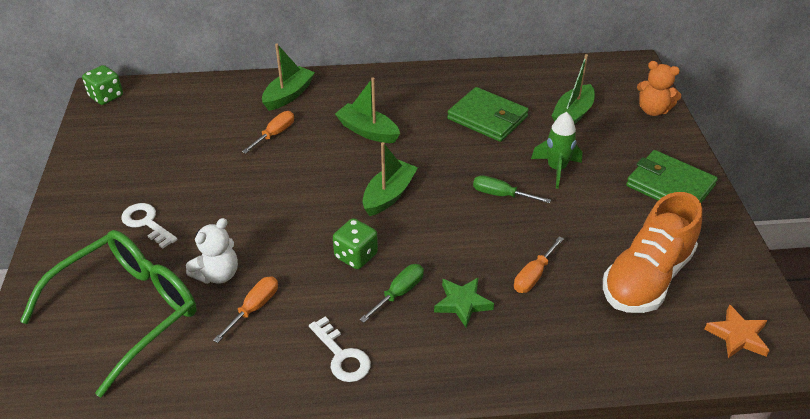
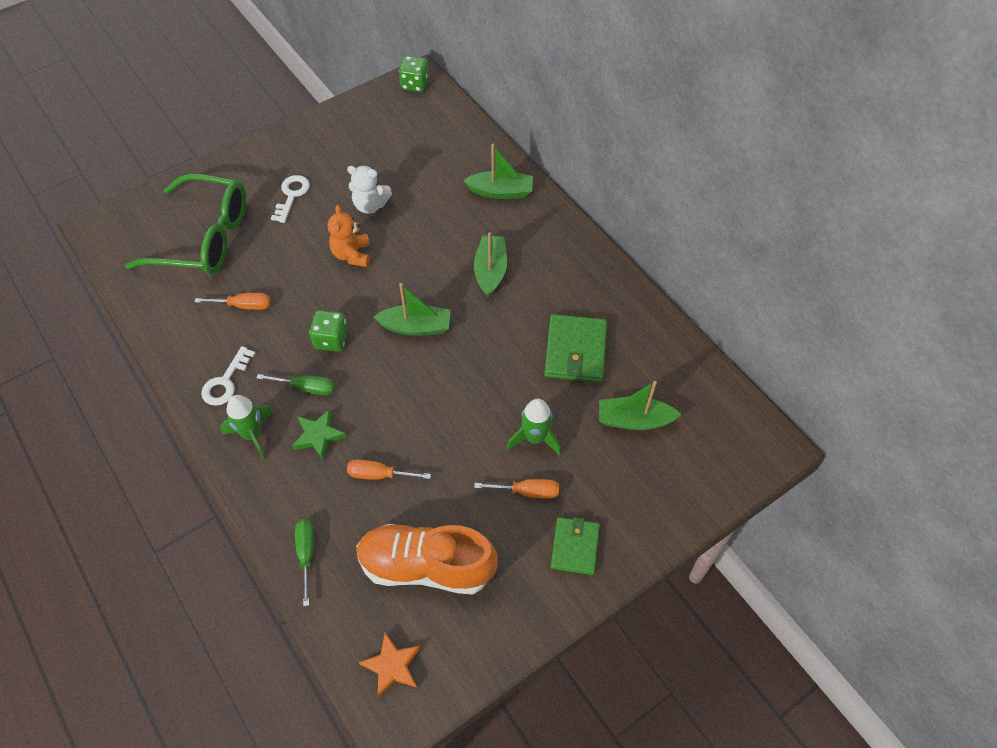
camera: 60 degrees right, 15 degrees up
(218, 274) = (264, 266): white teddy bear -> white teddy bear (370, 205)
(275, 134) = (442, 211): orange screwdriver -> orange screwdriver (527, 491)
(426, 354) = (253, 435): none -> green rocket
(501, 195) = (468, 408): green screwdriver -> green screwdriver (306, 554)
(653, 110) = (697, 492): orange teddy bear -> orange teddy bear (352, 254)
(670, 186) = (575, 547): green wallet -> green wallet, size x0.66

